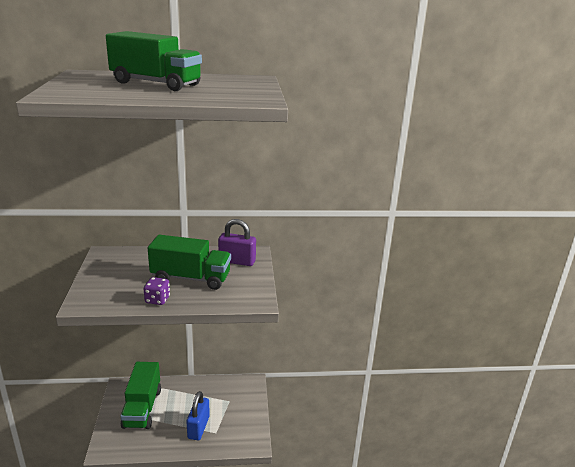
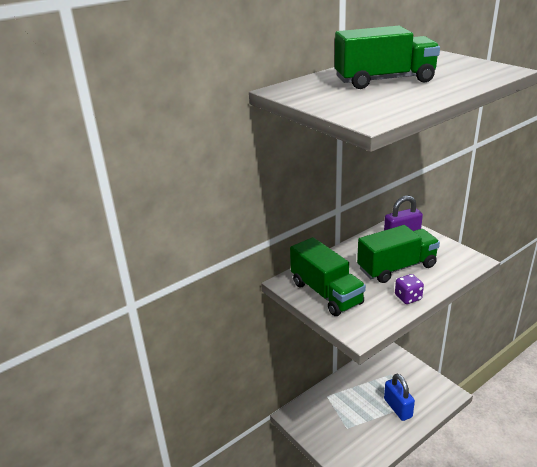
camera: 30 degrees left, 5 degrees up
(142, 408) = (335, 421): green truck -> green truck (326, 293)

